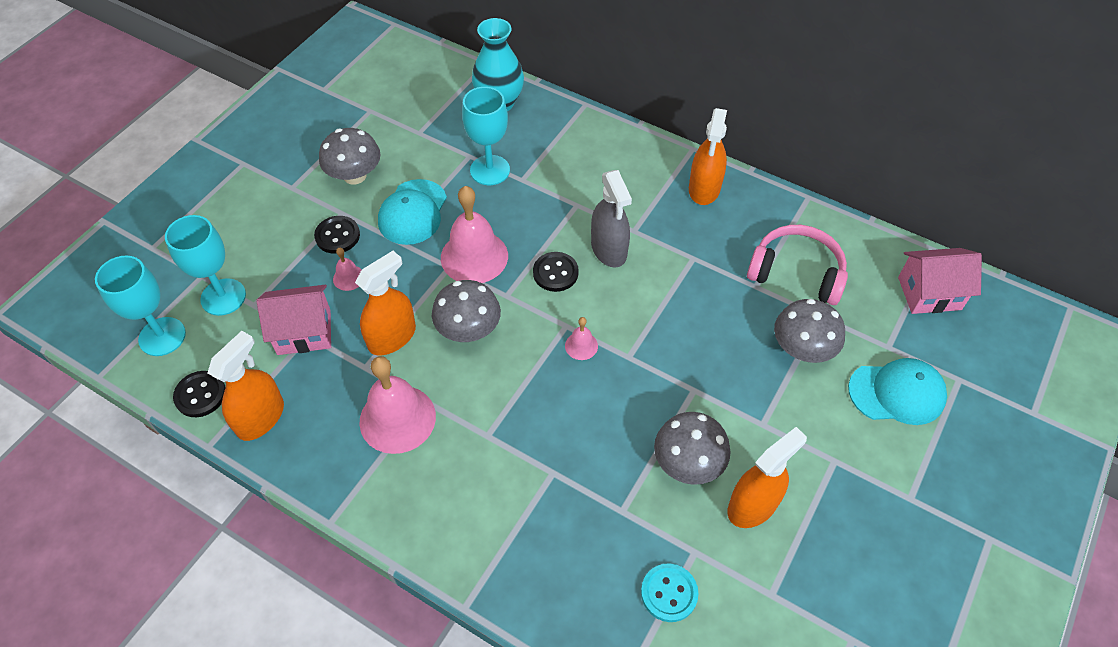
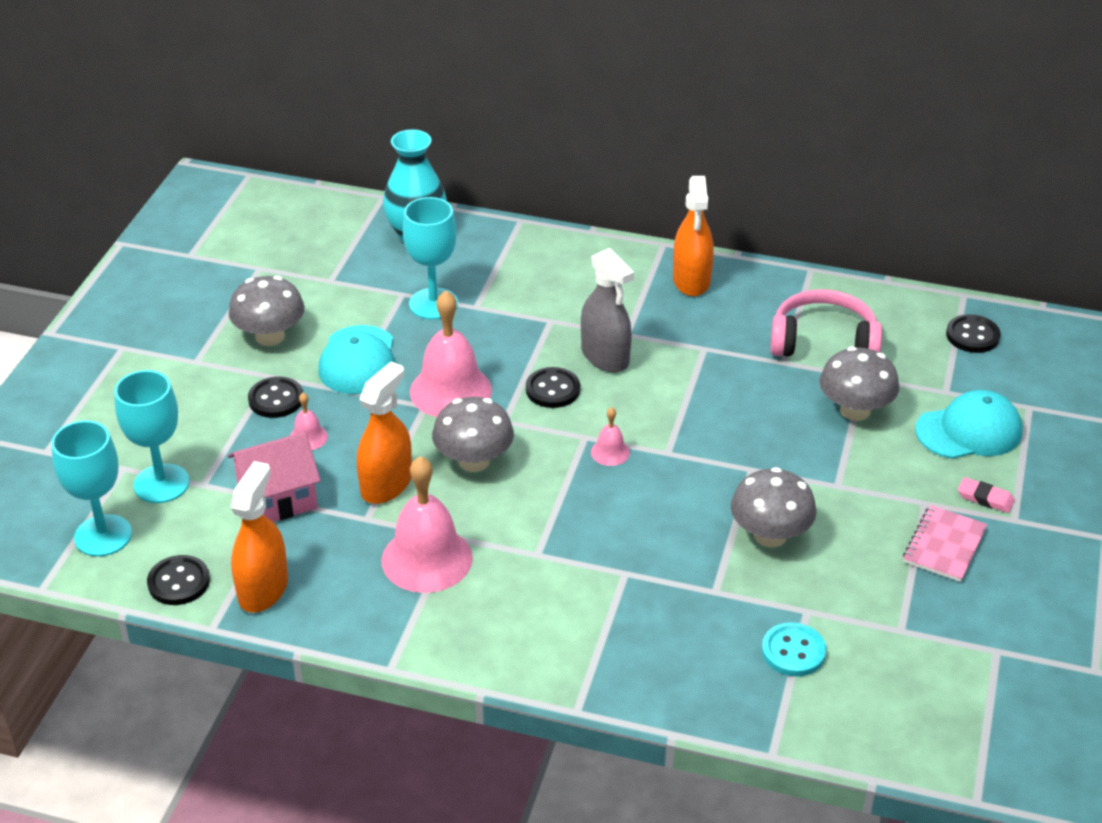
camera: 15 degrees left, 15 degrees down
(752, 505) = (853, 558): orange spray bottle -> none
(838, 511) = (944, 545): none -> pink notebook
(890, 469) = (985, 498): none -> pink eraser
(929, 293) = (972, 336): pink house -> black button

